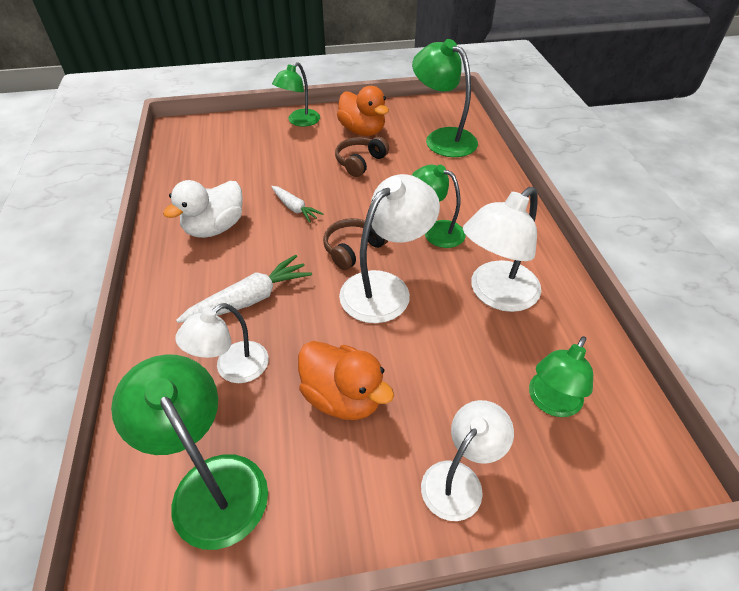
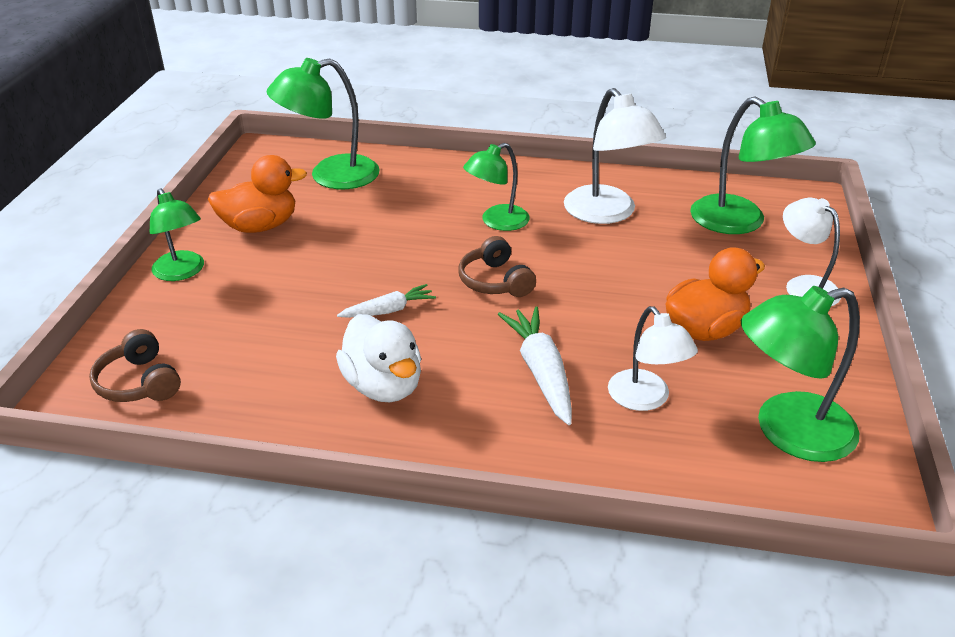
camera: 70 degrees left, 10 degrees down
(360, 162) = (330, 242): brown headphones -> brown headphones (139, 382)
(385, 288) = (568, 273): white lamp -> none
(551, 403) = (739, 223): green lamp -> green lamp, size x1.53

